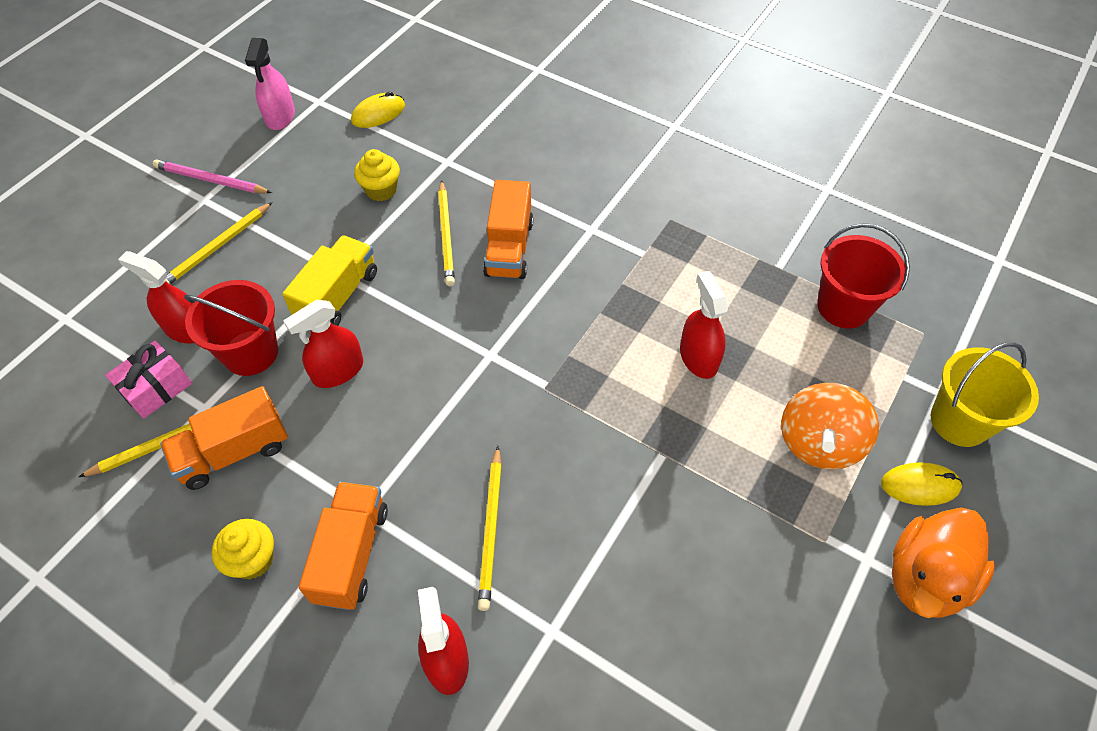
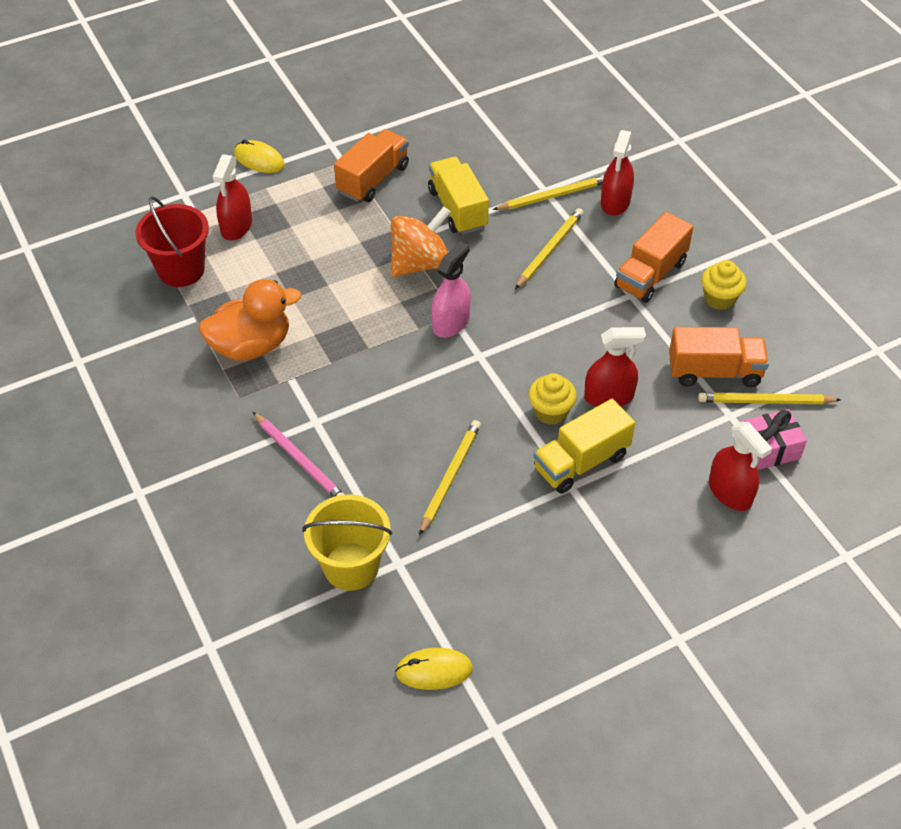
camera: 150 degrees left, 5 degrees down
(211, 180) = (663, 663): pink pencil -> pink pencil (300, 459)
(217, 247) = (679, 568): yellow pencil -> yellow pencil (552, 196)
(251, 353) = (677, 444): red bucket -> none
(280, 116) = (551, 726): pink spray bottle -> pink spray bottle (451, 322)
(381, 190) = (485, 559): yellow cupcake -> yellow cupcake (550, 412)
(509, 248) = (401, 437): orange truck -> orange truck (373, 179)
(637, 535) = (457, 209): none -> yellow truck
(698, 357) = (323, 285): red spray bottle -> red spray bottle (236, 226)
(818, 443) = (295, 204): orange spinning top -> orange spinning top (420, 263)
(925, 578) = (308, 125): orange duck -> orange duck (251, 346)
(959, 421) = (192, 176): yellow bucket -> yellow bucket (351, 566)

